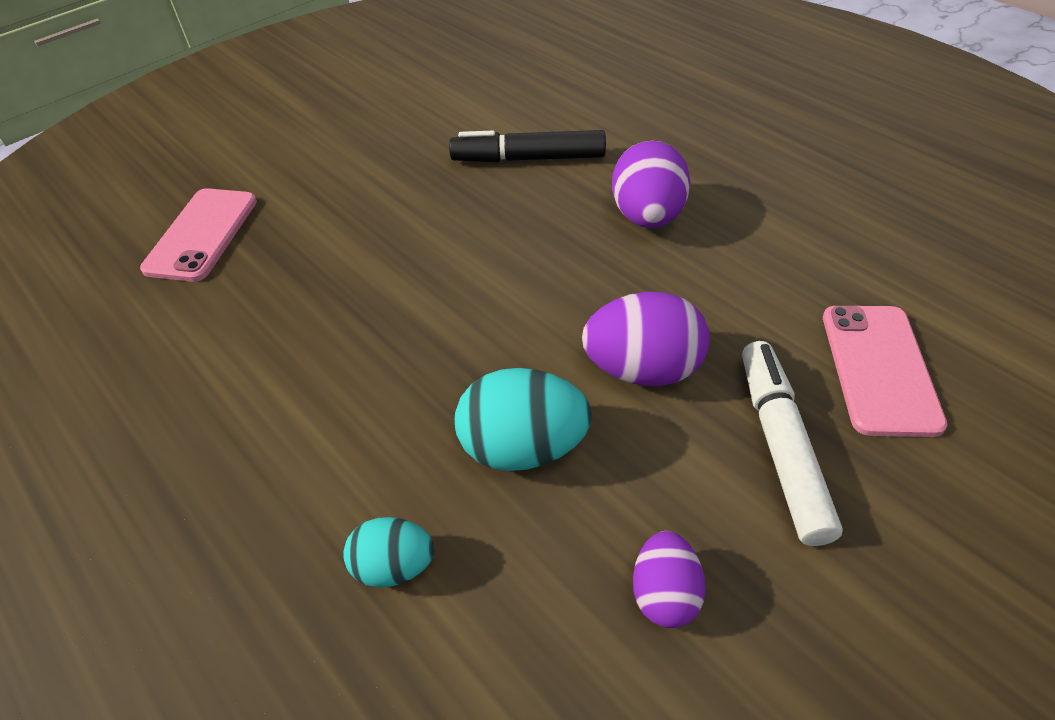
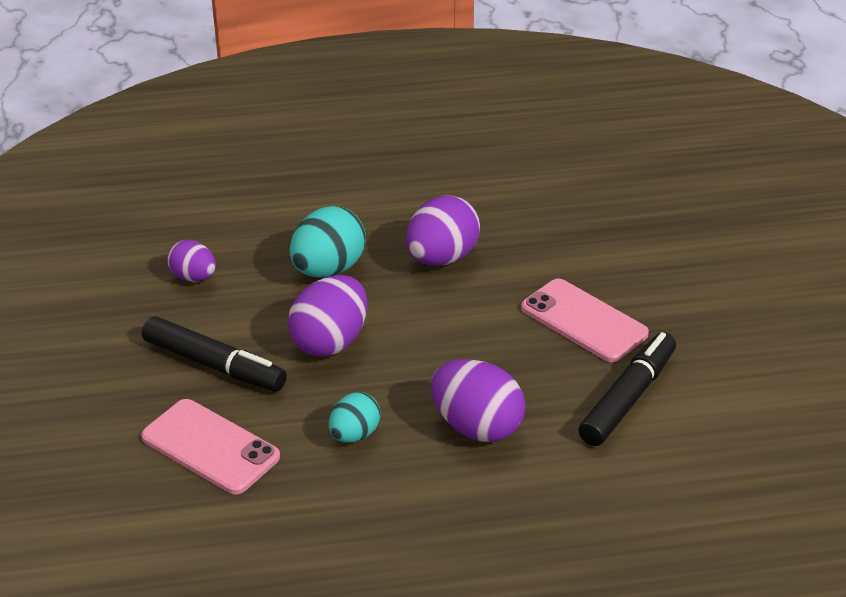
camera: 120 degrees right, 10 degrees down
(202, 234) = (672, 202): pink phone -> pink phone (583, 321)
(394, 566) = (307, 203): turquoise egg -> turquoise egg (354, 434)
(422, 356) = (441, 258): none -> purple egg
(781, 447) = (214, 365): white marker -> black marker

